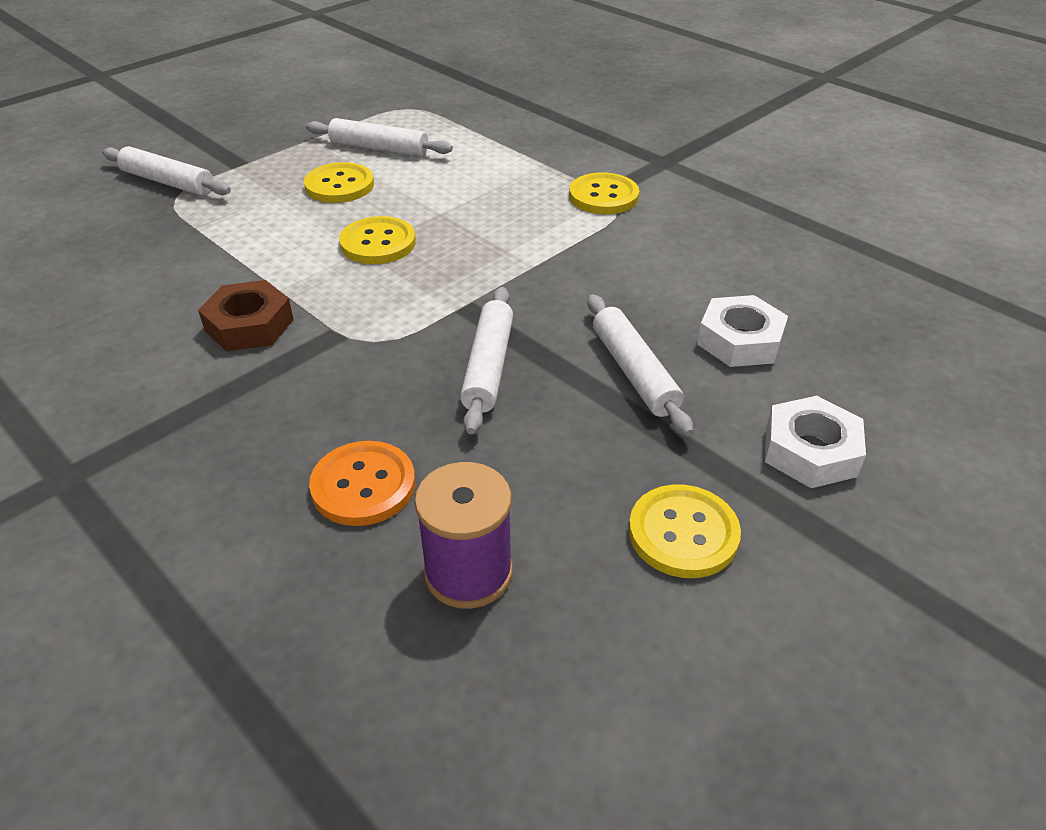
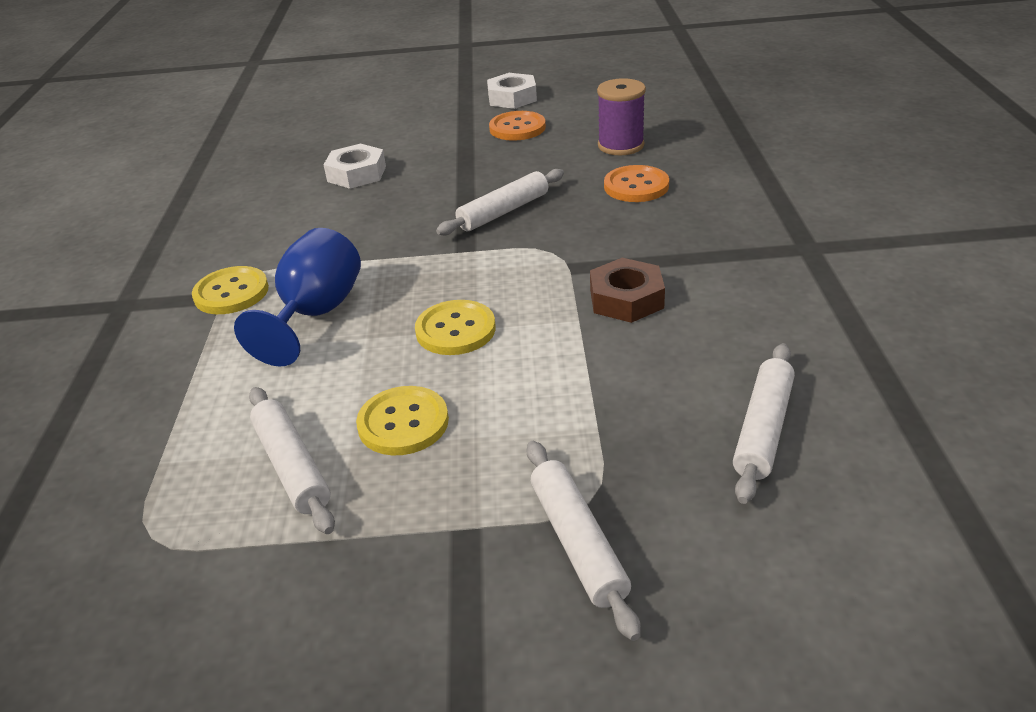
camera: 135 degrees left, 5 degrees down
(508, 210) = (316, 314): none -> blue goblet
(634, 372) = (434, 181): white rolling pin -> white rolling pin (763, 429)
(683, 533) = (517, 128): yellow button -> orange button
(810, 451) = (420, 130): white nut -> white nut (512, 98)

